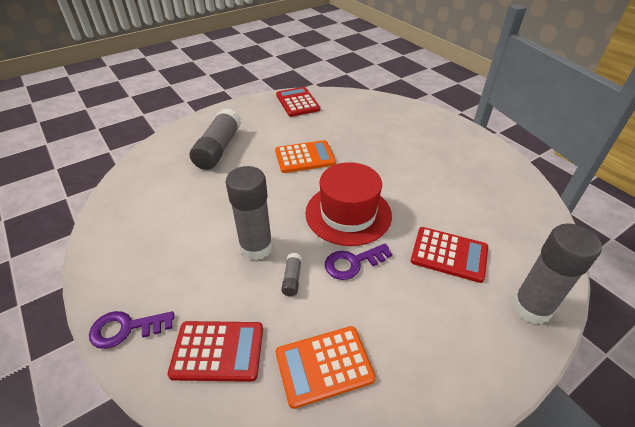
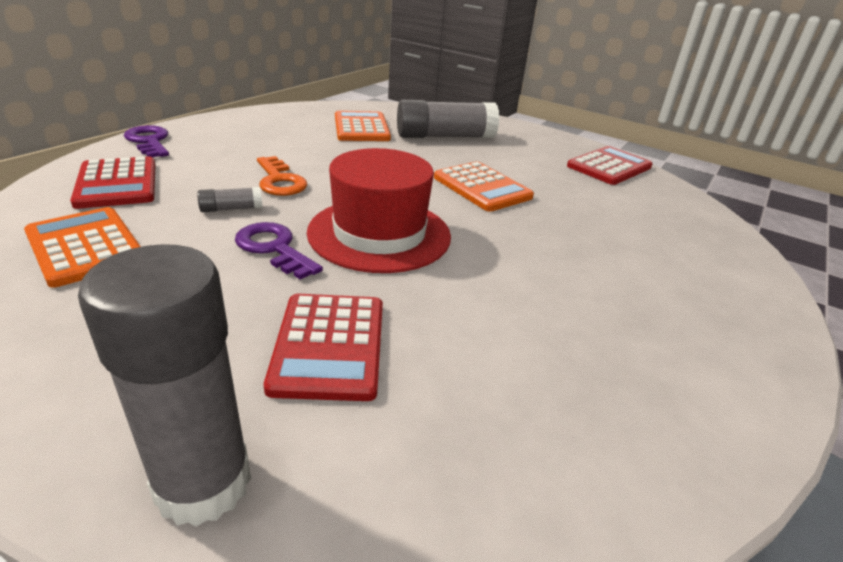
camera: 65 degrees right, 10 degrees down
(176, 185) = (361, 128): none -> orange calculator
(256, 247) = (279, 181): grey glue stick -> orange key

